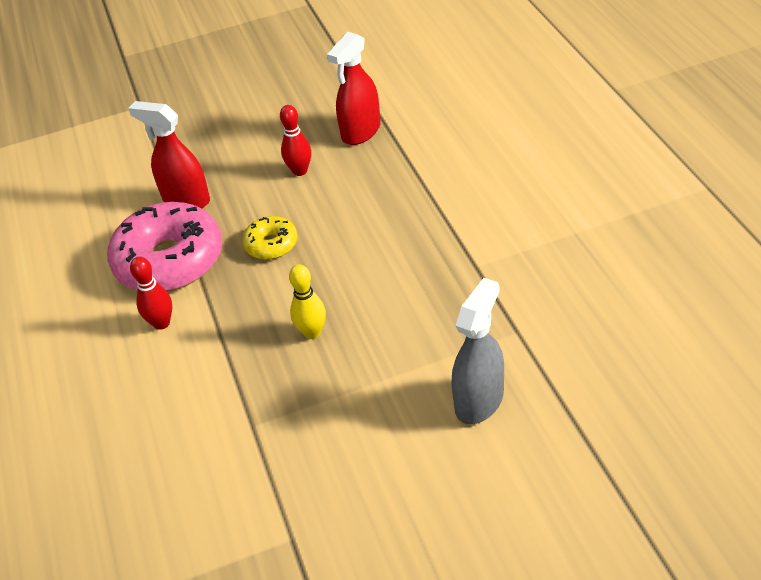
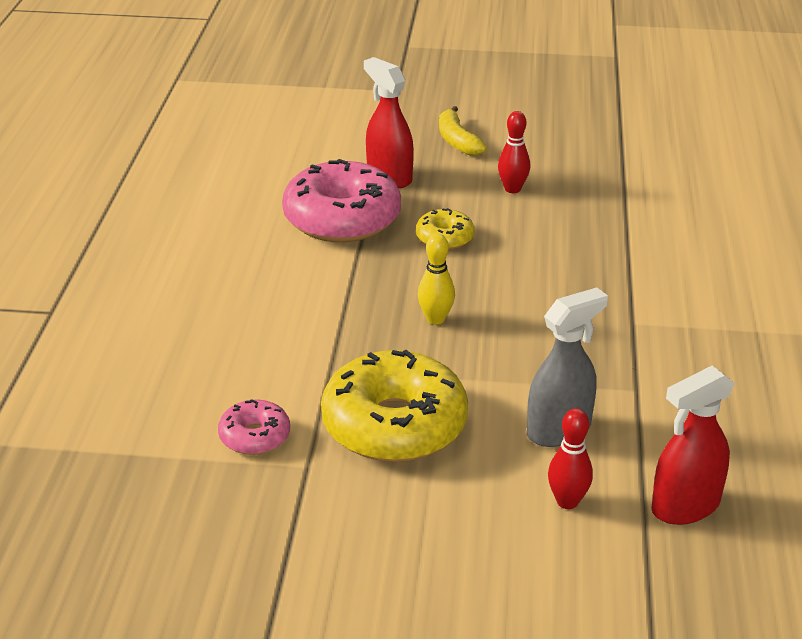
camera: 20 degrees right, 10 degrees down
(161, 323) = (303, 263): red bowling pin -> red bowling pin (567, 501)
(224, 139) = (457, 141): none -> yellow banana
(225, 529) = (255, 436): none -> pink donut
(341, 459) = (394, 425): none -> yellow donut
(361, 132) = (595, 177): red spray bottle -> red spray bottle (685, 506)

